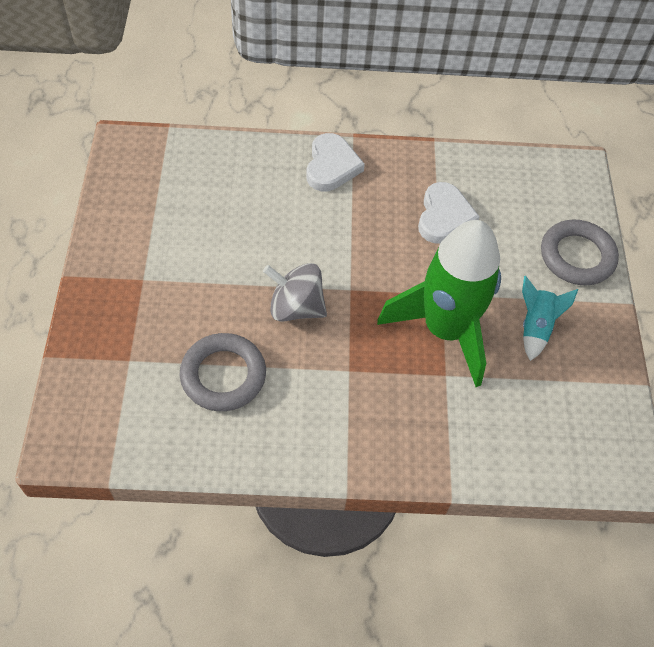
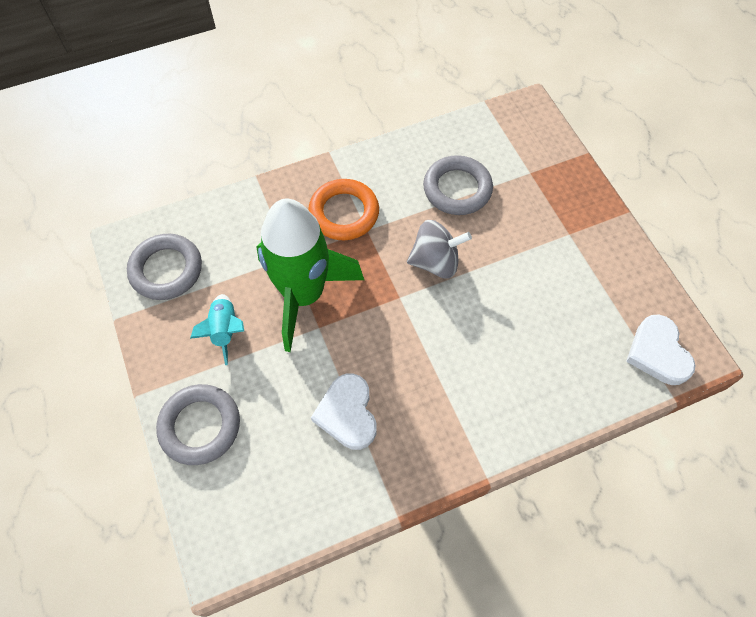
camera: 160 degrees right, 5 degrees up
(331, 166) = (487, 424): white heart -> white heart (658, 352)
(365, 400) = (344, 213): none -> orange ring
(585, 416) = (166, 270): none -> grey ring

